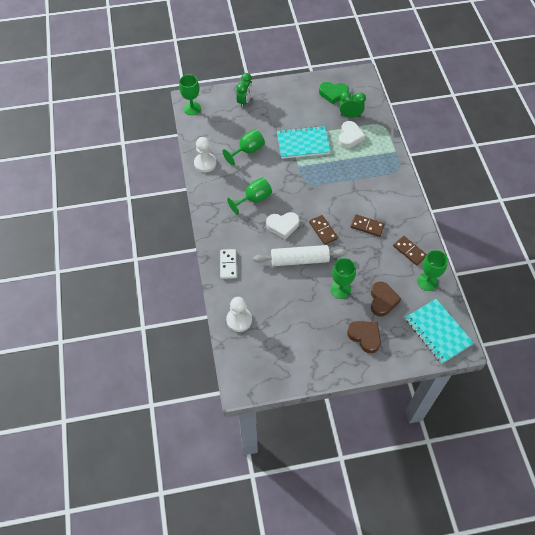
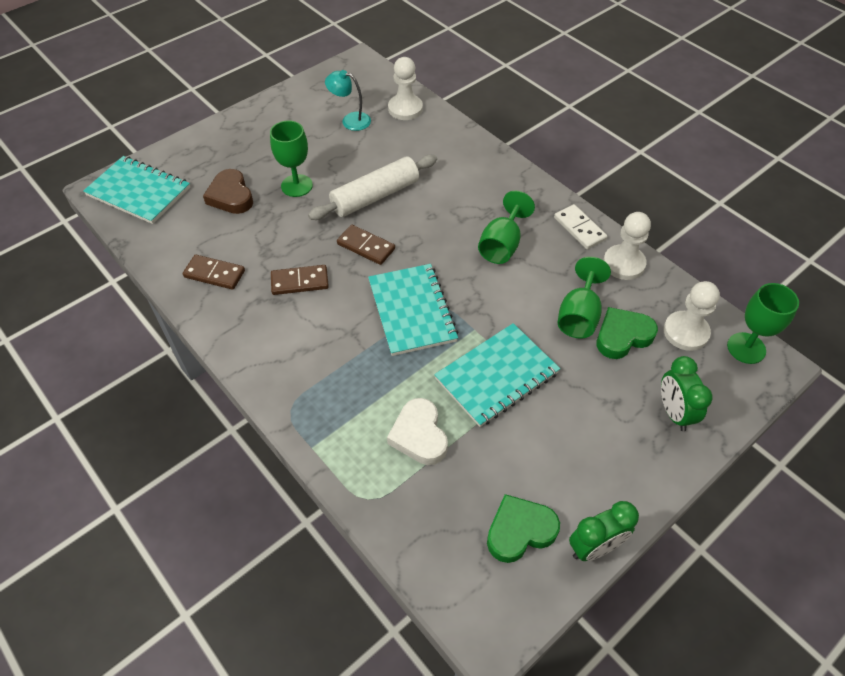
camera: 150 degrees right, 5 degrees down
(209, 124) = (685, 332): none -> white pawn
(228, 264) = (466, 153): white domino -> white domino (579, 228)
(237, 135) = (622, 336): none -> green heart
(280, 328) = (350, 120): none -> turquoise lamp
(283, 226) = (430, 227): white heart -> none
(320, 187) = (412, 311): none -> turquoise notebook
(350, 115) = (448, 489): green clock -> green clock (594, 547)
(365, 337) = (238, 151): brown heart -> none
(427, 281) = (172, 244): green goblet -> none

